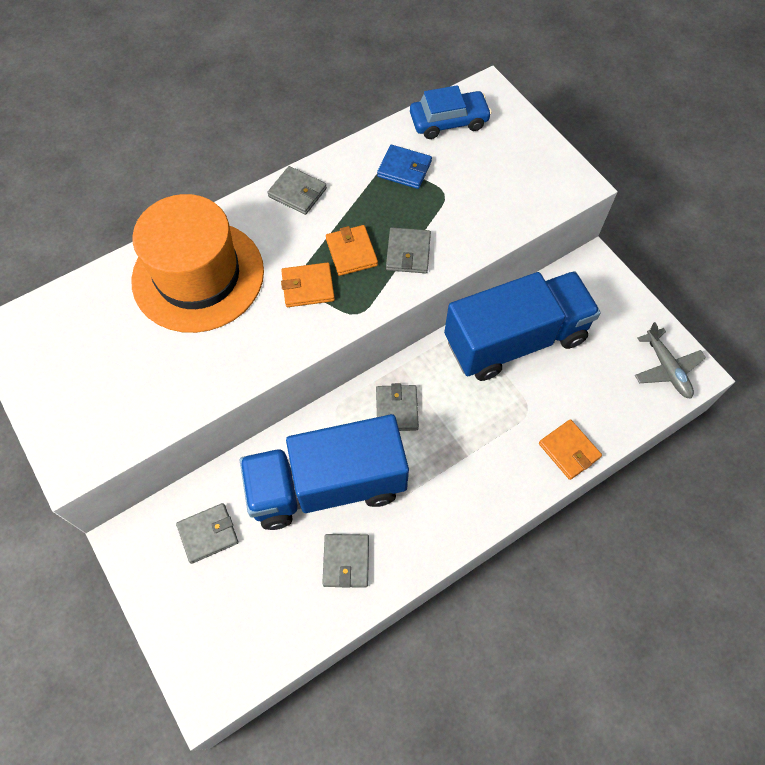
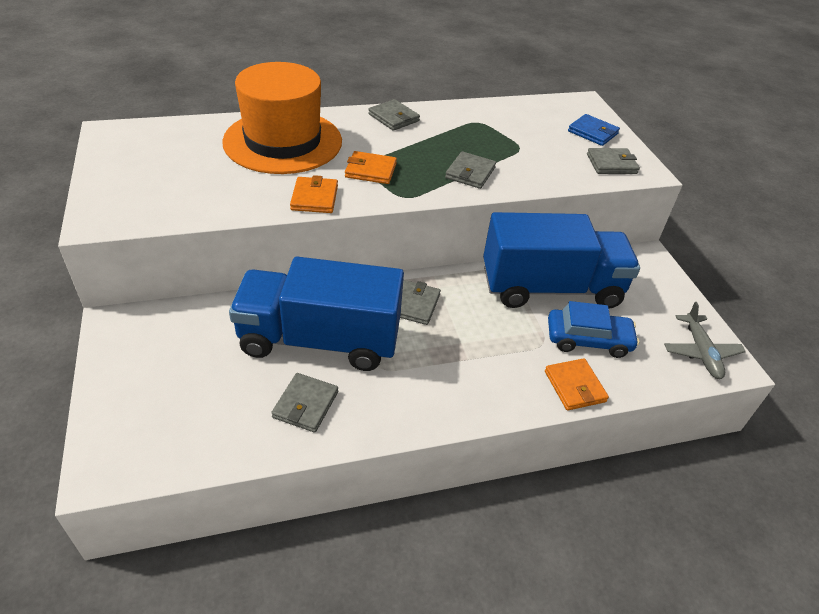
camera: 15 degrees right, 20 degrees down
(208, 534) = (189, 341): grey wallet -> grey wallet (611, 164)
(351, 252) = (420, 160): orange wallet -> orange wallet (314, 198)
(404, 169) = (491, 126): blue wallet -> blue wallet (593, 132)
(449, 121) = (543, 110): blue car -> blue car (588, 339)

